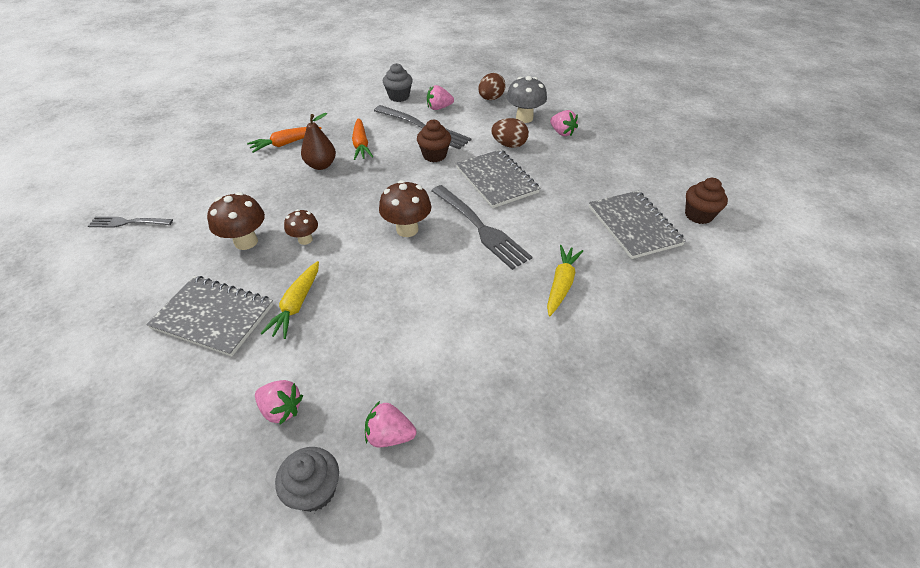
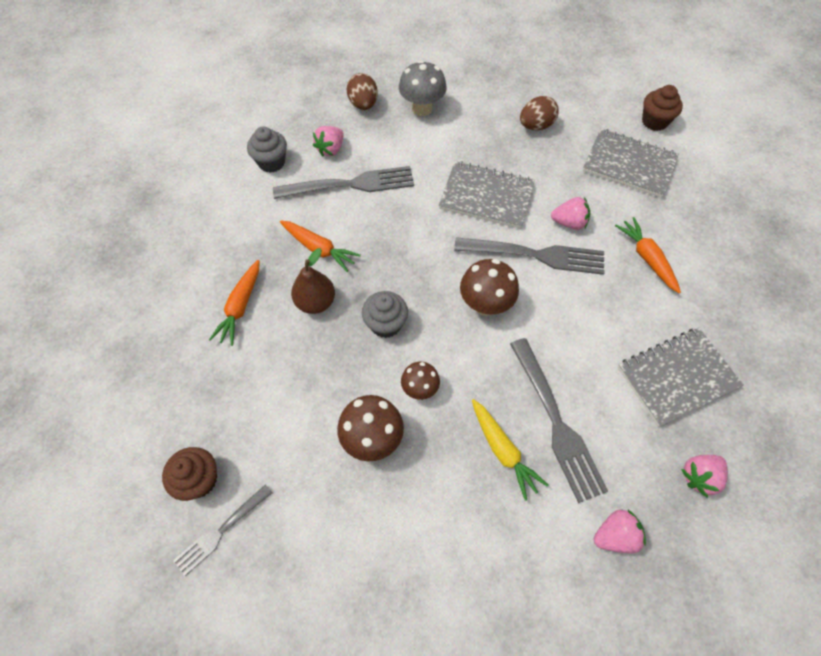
camera: 45 degrees left, 15 degrees up
(214, 316) = (456, 526): grey notebook -> grey notebook (676, 377)
(315, 490) = (711, 560): grey cupcake -> grey cupcake (385, 324)
(349, 318) = (556, 422): none -> grey fork
(434, 155) = (402, 209): brown cupcake -> brown cupcake (199, 480)
(509, 145) = (448, 149): brown egg -> brown egg (536, 126)
(561, 284) = (647, 258): yellow carrot -> orange carrot
(562, 132) = (472, 104): pink strawberry -> pink strawberry (569, 223)

